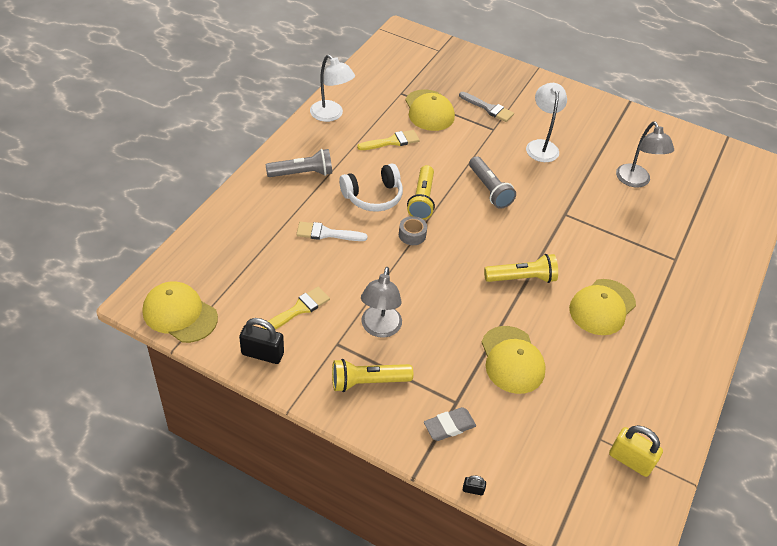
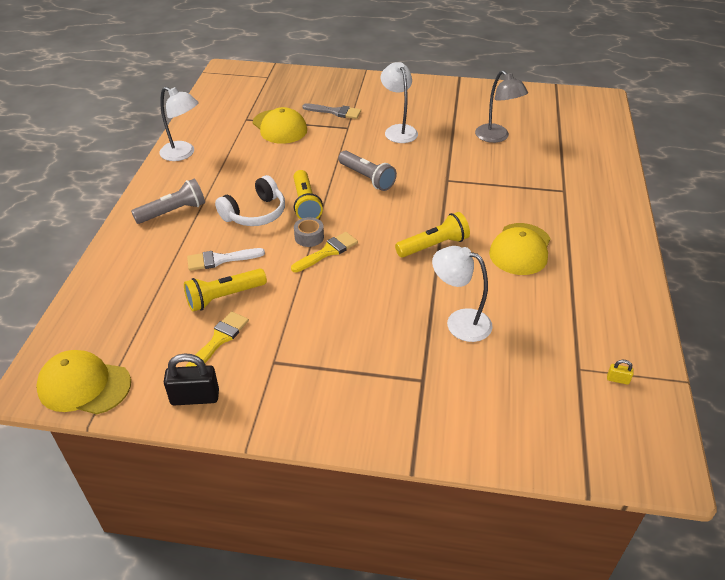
camera: 15 degrees left, 5 degrees down
(368, 382) = (322, 389): yellow flashlight -> yellow flashlight (224, 297)
(379, 328) = (313, 333): grey lamp -> none
(392, 141) = (254, 161): yellow brush -> yellow brush (327, 252)
(449, 426) = (426, 406): grey eraser -> none
(473, 490) = (480, 462): black padlock -> none
(512, 360) = (459, 322): yellow cap -> white lamp
(630, 460) = (617, 379): yellow padlock -> yellow padlock, size x0.47

